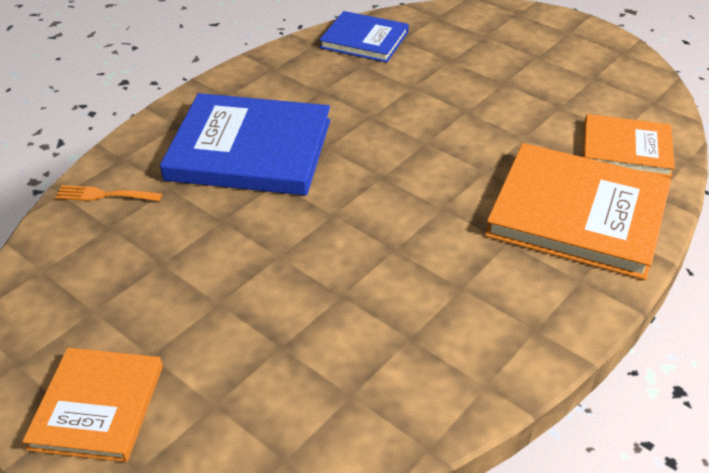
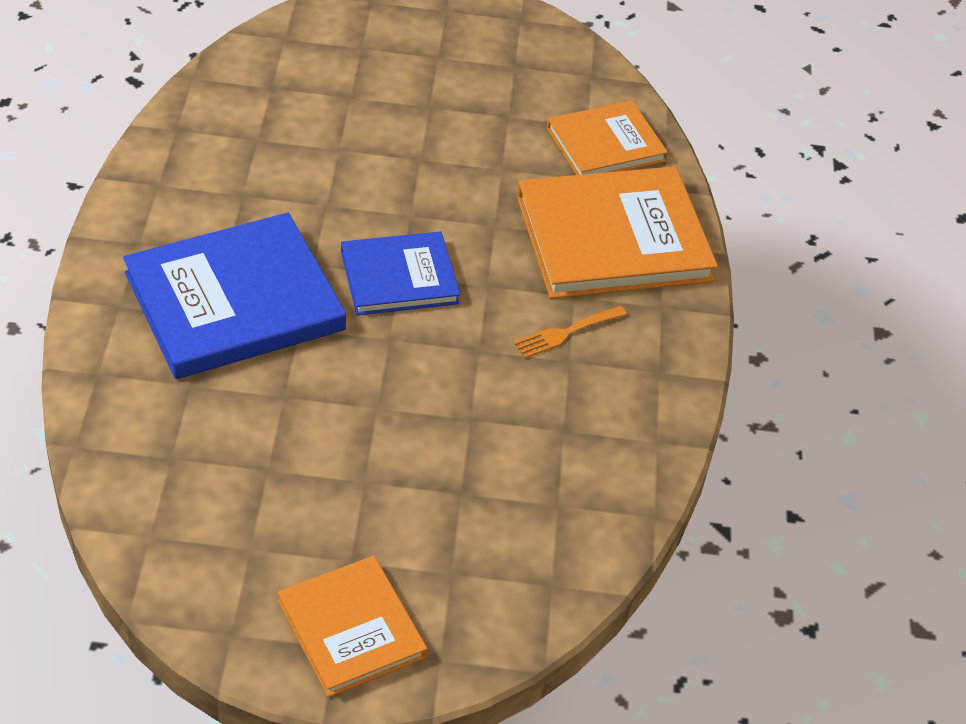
camera: 40 degrees left, 5 degrees up
(104, 195) = (126, 425): orange fork -> orange fork (566, 333)
(364, 40) = (230, 103): blue book -> blue book (399, 277)

